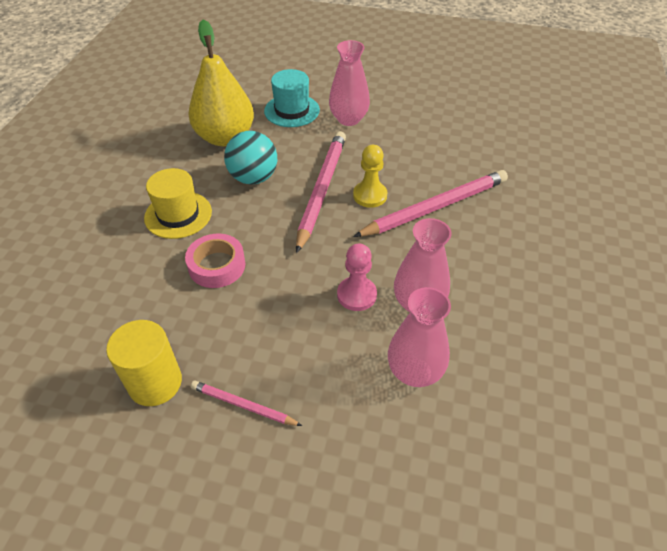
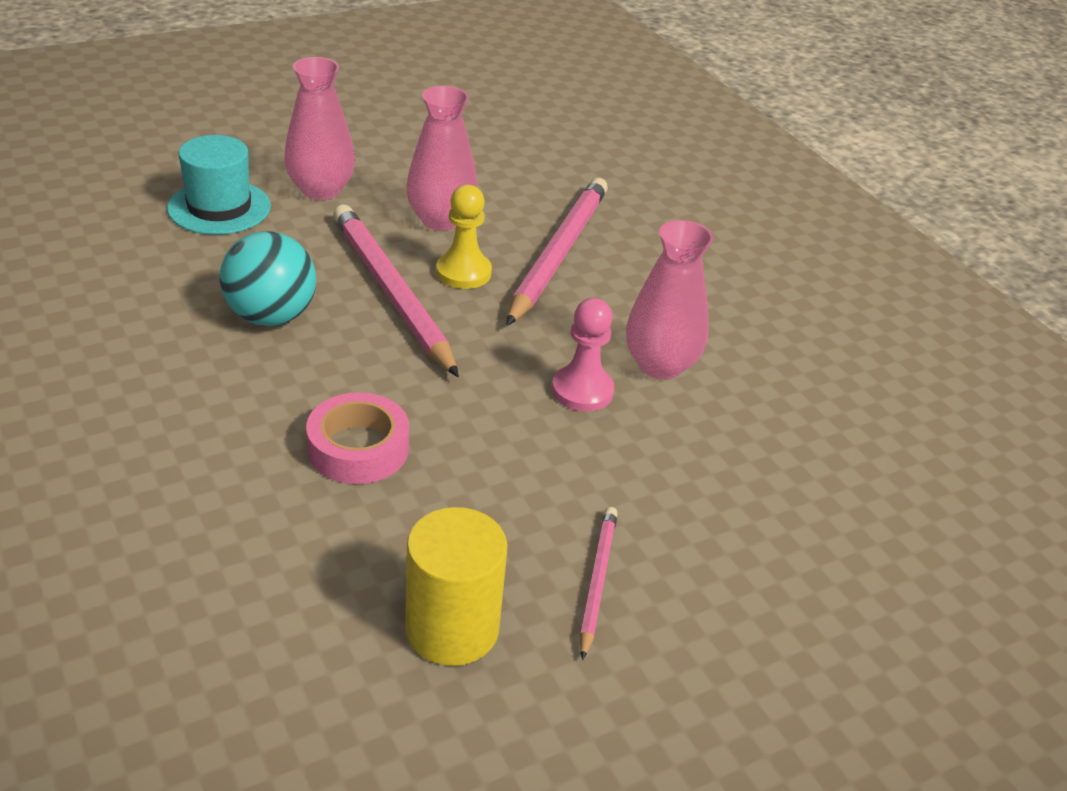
camera: 45 degrees left, 10 degrees down
(178, 215) = (211, 414): yellow hat -> none
(225, 137) = (154, 281): yellow pear -> none
(243, 405) = (597, 581): pink pencil -> pink pencil turned 120 degrees clockwise
(414, 371) = (736, 435): pink vase -> pink vase (441, 220)

